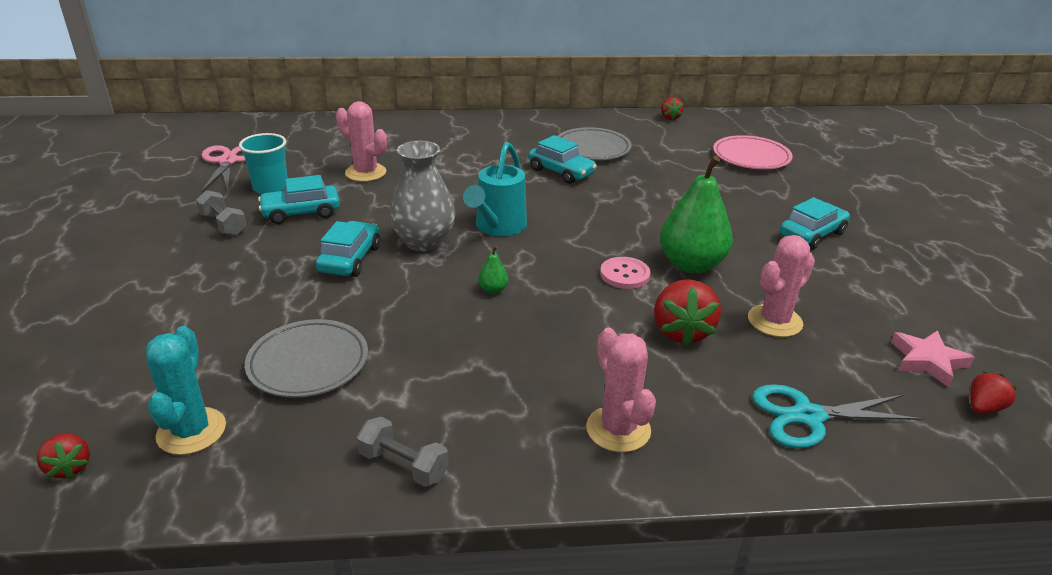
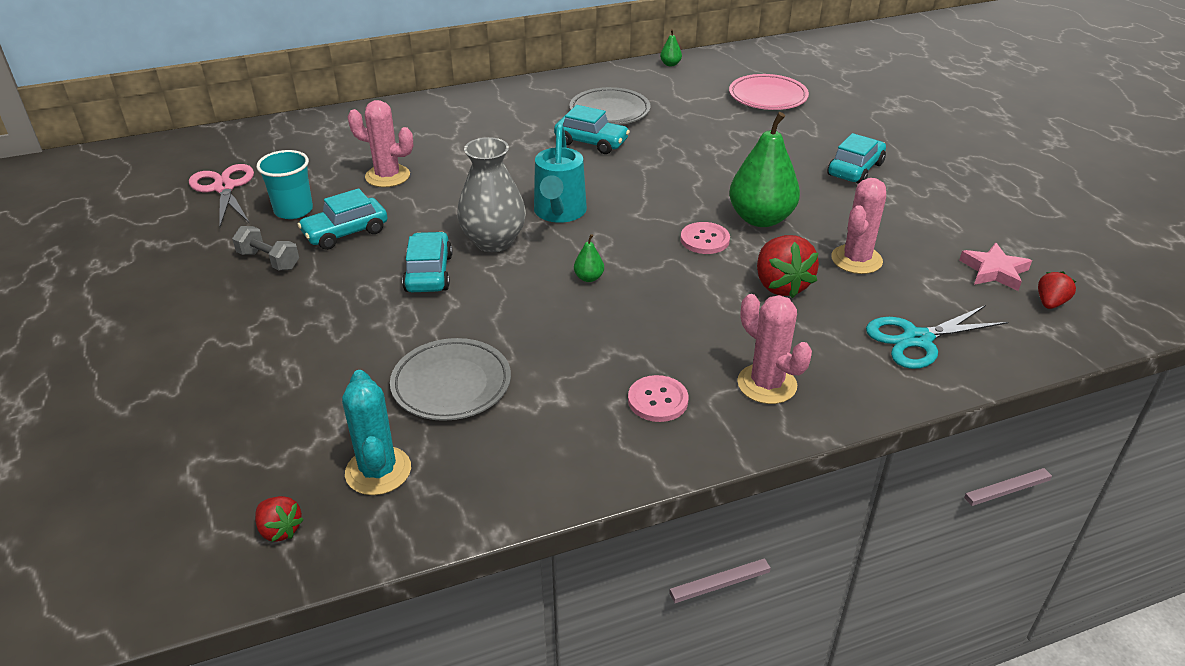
camera: 15 degrees left, 5 degrees up
(403, 465) = (596, 456): grey dumbbell -> none
(496, 421) = (658, 400): none -> pink button
(670, 118) = (670, 64): red strawberry -> green pear

